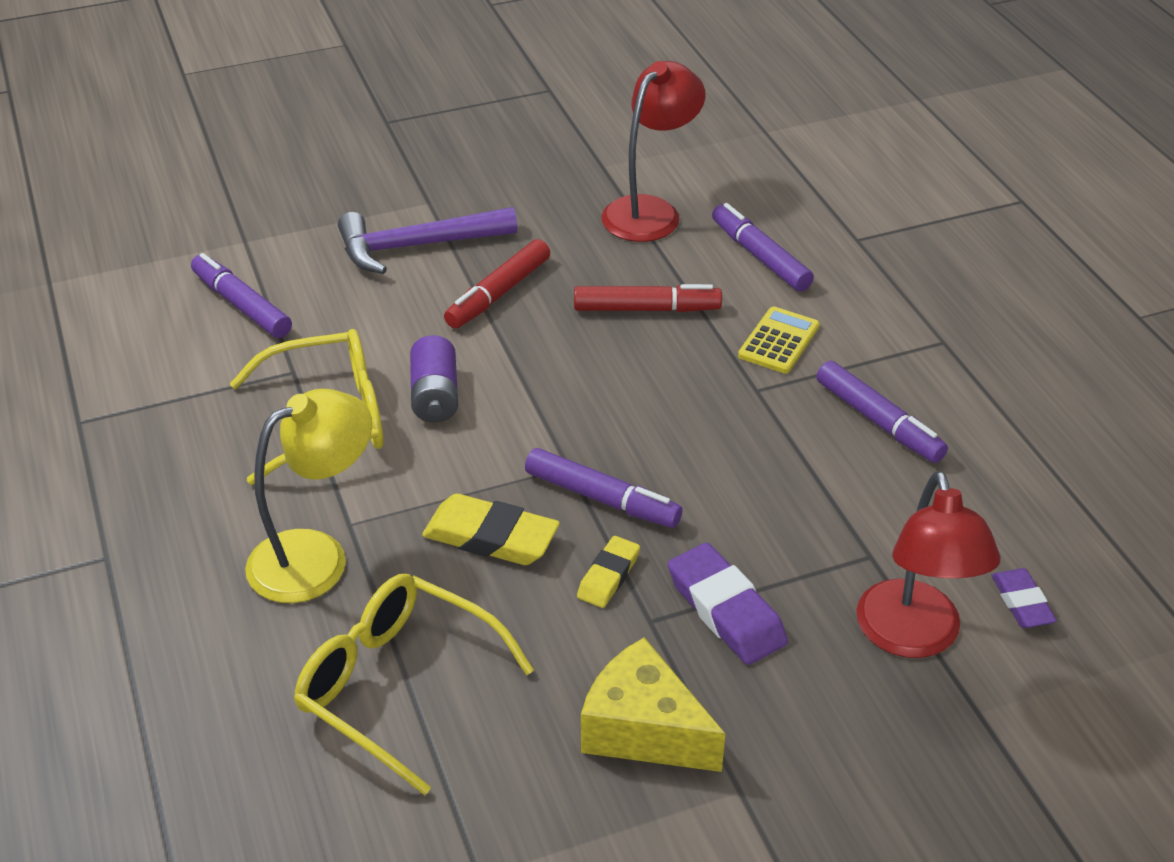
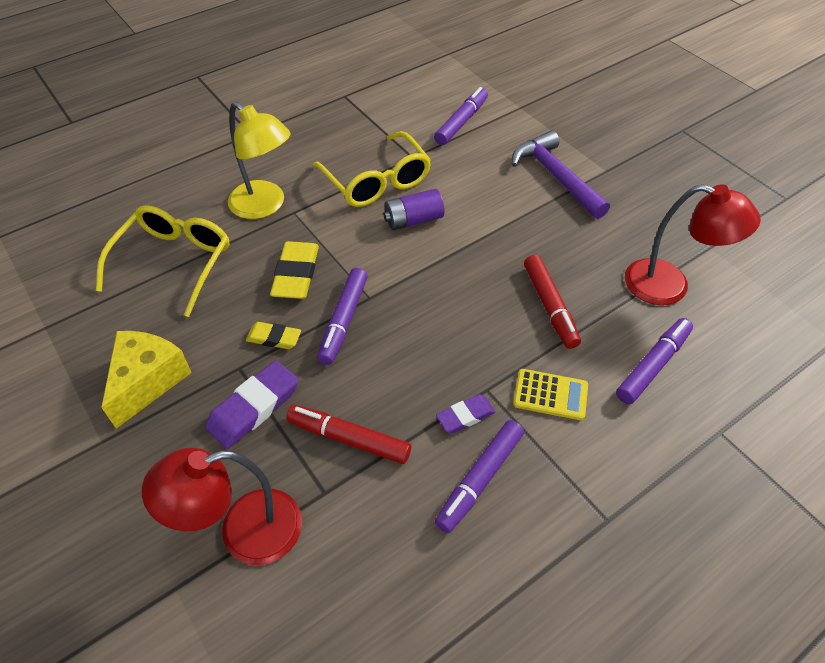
camera: 75 degrees right, 10 degrees up
(498, 294) = (527, 225): red marker -> red marker (349, 439)
(1022, 602) = (293, 614): purple eraser -> purple eraser (465, 416)

